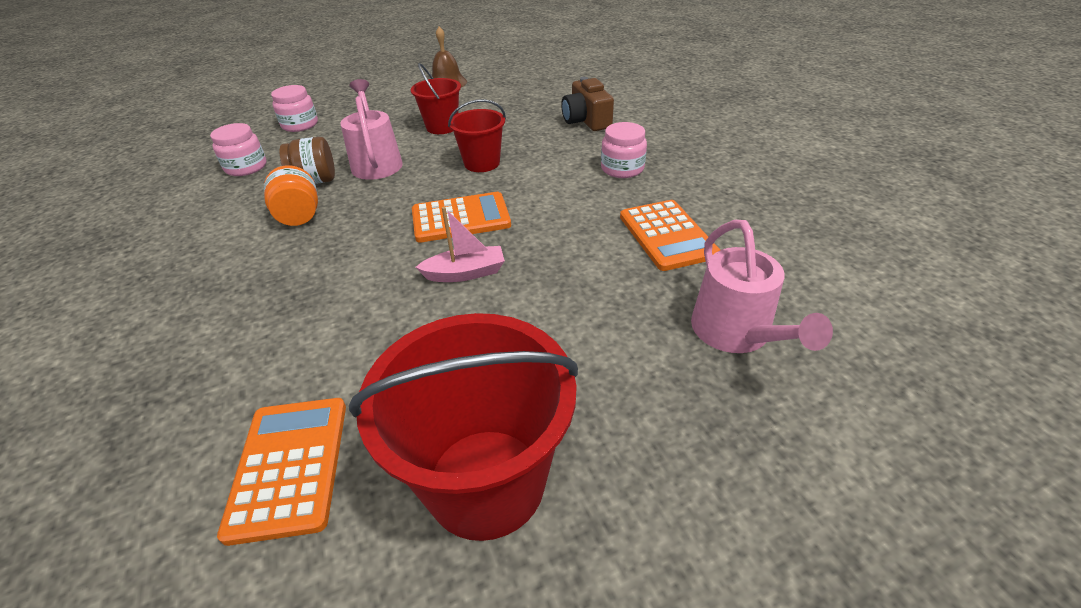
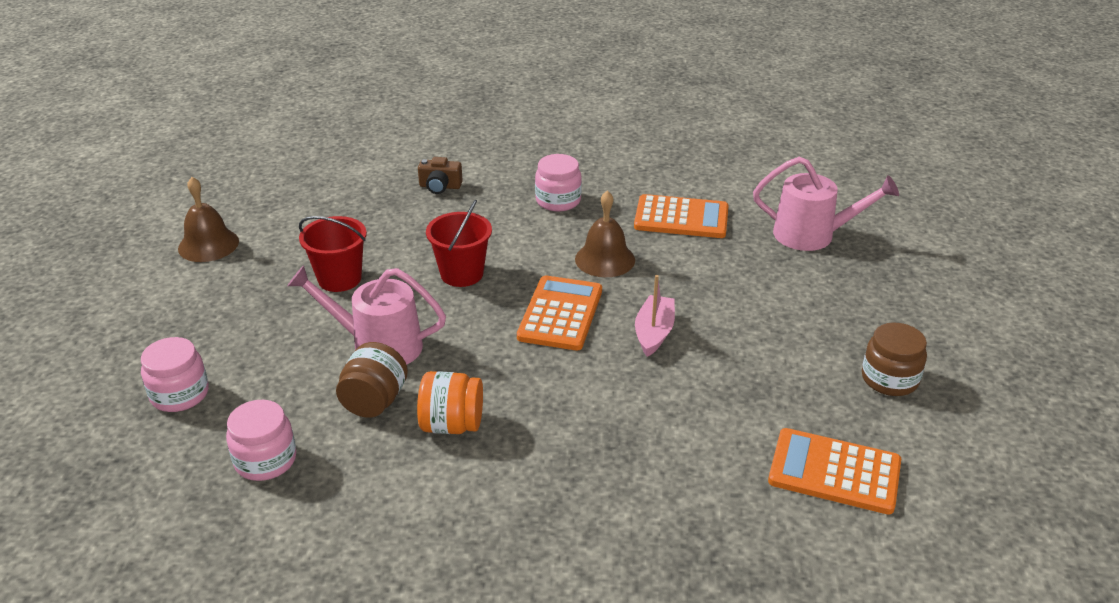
camera: 65 degrees left, 5 degrees down
(486, 482) = (889, 379): red bucket -> brown jar
(557, 215) = (605, 259): none -> brown bell
(586, 121) = (440, 186): brown camera -> brown camera, size x0.64

